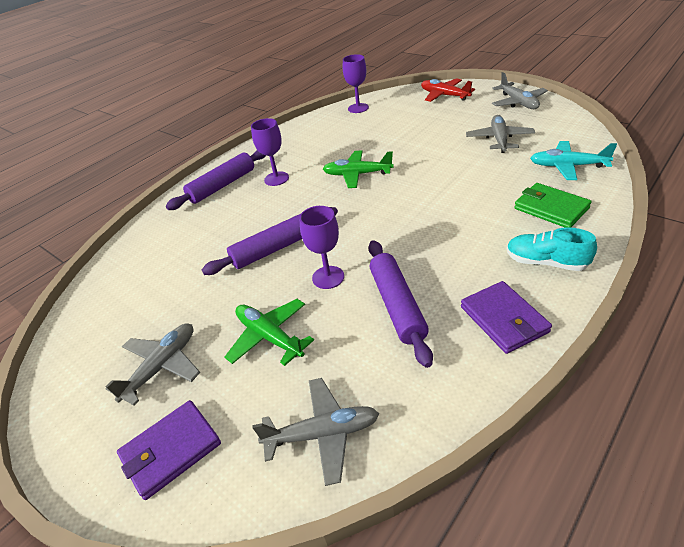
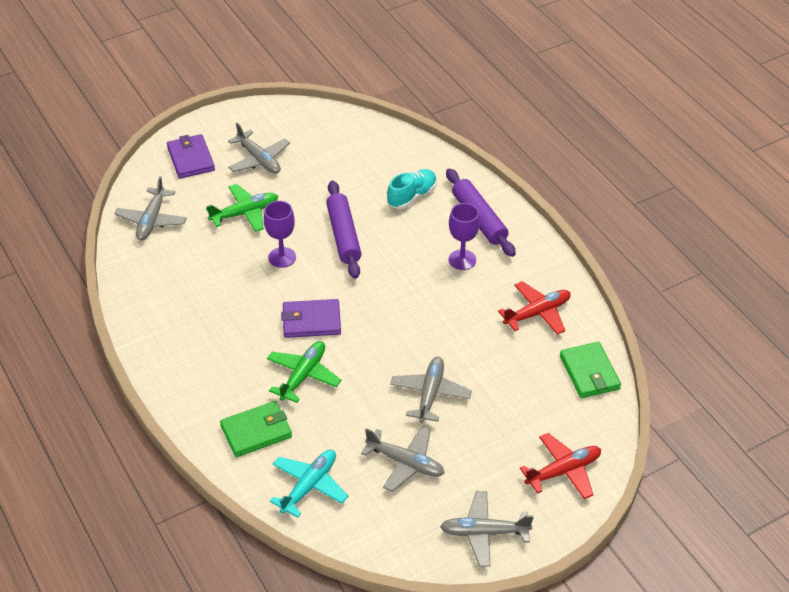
camera: 105 degrees right, 5 degrees up
(316, 136) = (537, 313): none -> red plane
(357, 174) = (422, 321): green plane -> green plane (303, 375)
(358, 108) = (589, 373): purple goblet -> green wallet
(397, 305) = (222, 285): purple rolling pin -> none
(428, 150) = (430, 394): none -> grey plane
(504, 319) = (164, 334): purple wallet -> purple wallet (311, 321)
(546, 262) = (197, 388): turquoise shoe -> turquoise shoe (412, 196)

